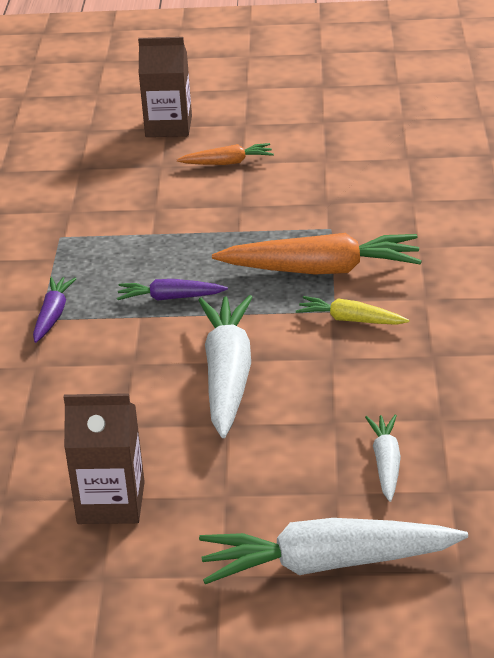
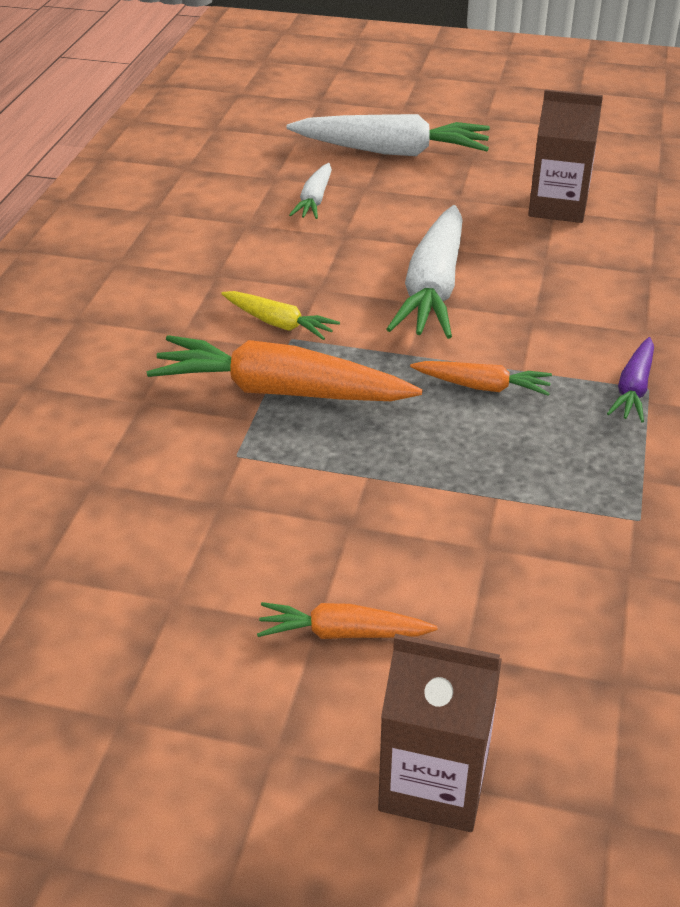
camera: 170 degrees left, 5 degrees up
(170, 298) = (482, 387): purple carrot -> orange carrot

